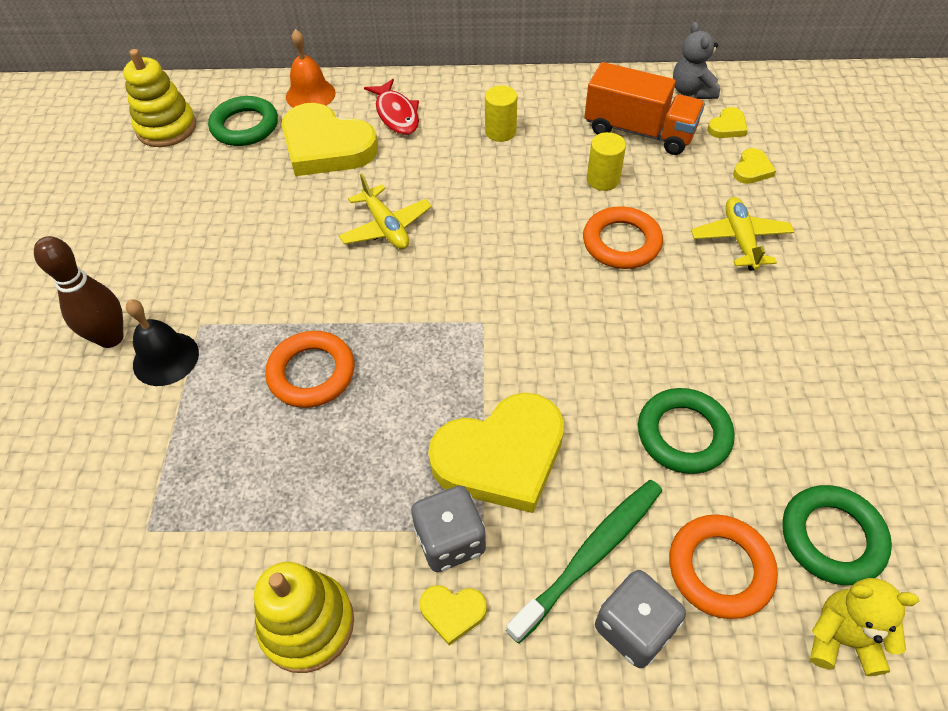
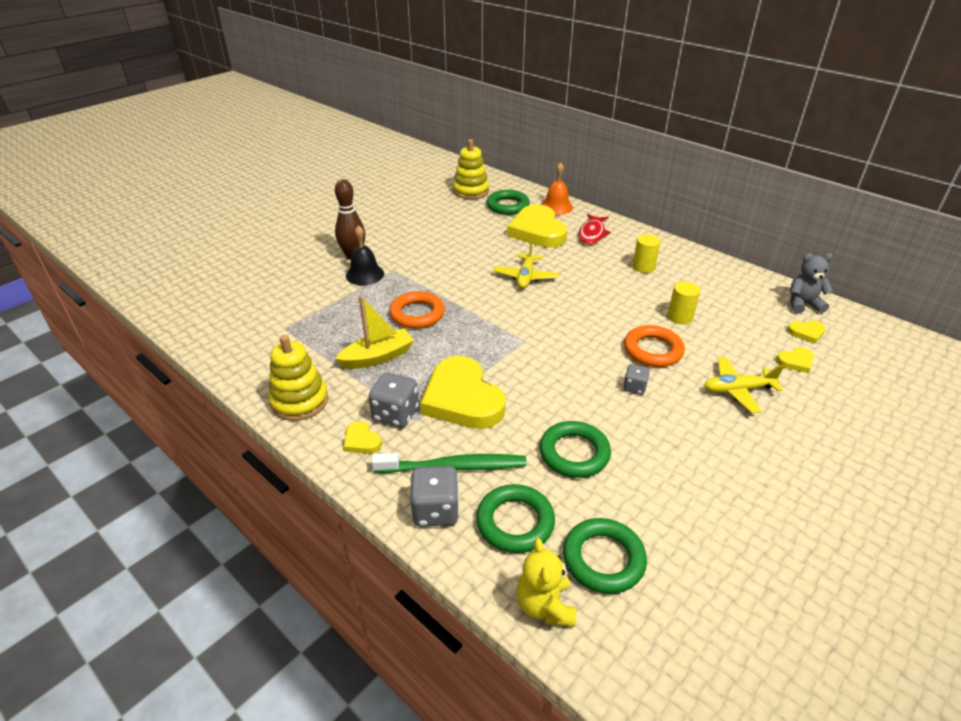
camera: 40 degrees right, 15 degrees down
(334, 476) = (377, 357): none -> yellow boat
(501, 456) = (462, 398): yellow heart -> yellow heart turned 45 degrees clockwise
(639, 131) = (736, 306): orange truck -> none
(653, 305) = (634, 387): none -> grey dice
(692, 91) = (803, 304): grey teddy bear -> grey teddy bear turned 60 degrees clockwise
(720, 569) = (515, 522): orange ring -> green ring
(740, 239) = (737, 390): yellow plane -> yellow plane turned 135 degrees counterclockwise
(842, 638) = (545, 605): yellow teddy bear -> yellow teddy bear turned 150 degrees counterclockwise

